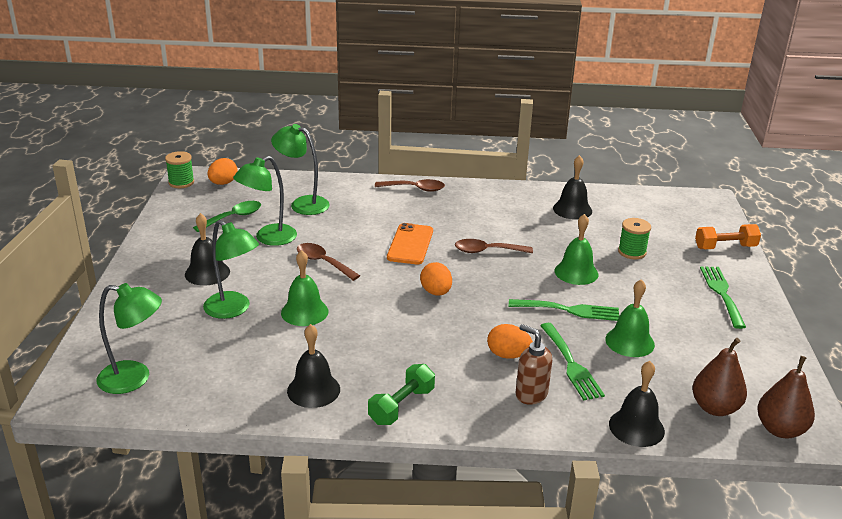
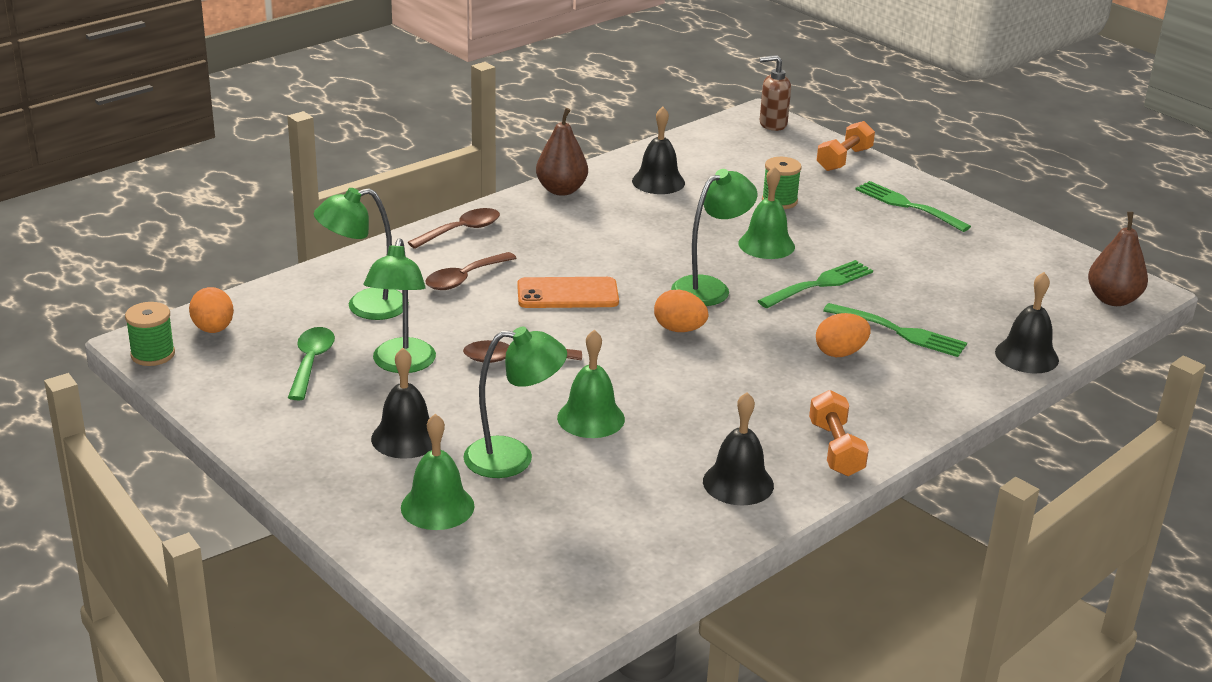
camera: 45 degrees left, 0 degrees up
(134, 378) = (548, 583): green lamp -> green lamp (709, 287)
(401, 406) = (835, 449): green dumbbell -> orange dumbbell
(410, 244) = (567, 294): orange phone -> orange phone turned 60 degrees counterclockwise
(487, 251) = (653, 263): brown spoon -> brown spoon (464, 278)
(531, 394) = (913, 376): brown soap dispenser -> brown soap dispenser (772, 124)
(629, 342) = (910, 287): green bell -> green bell (437, 506)
(715, 408) = (1050, 308): brown pear -> brown pear (561, 190)

